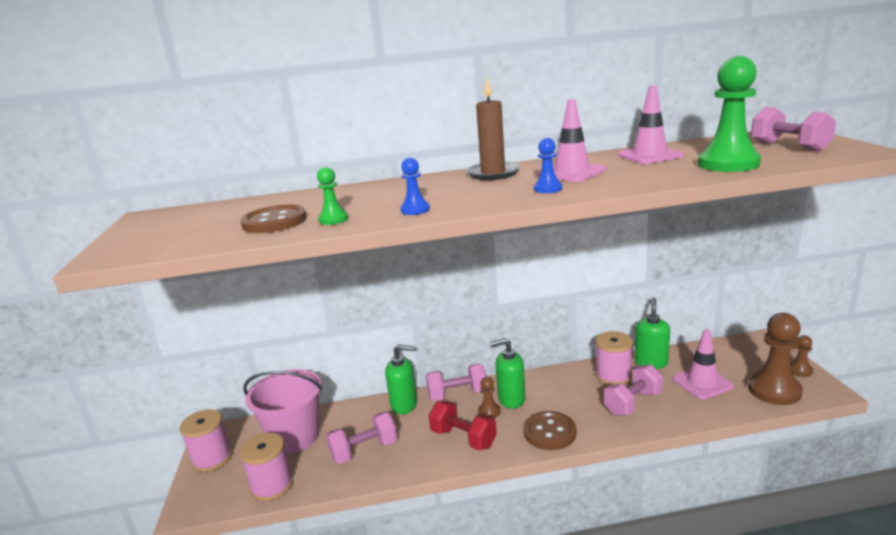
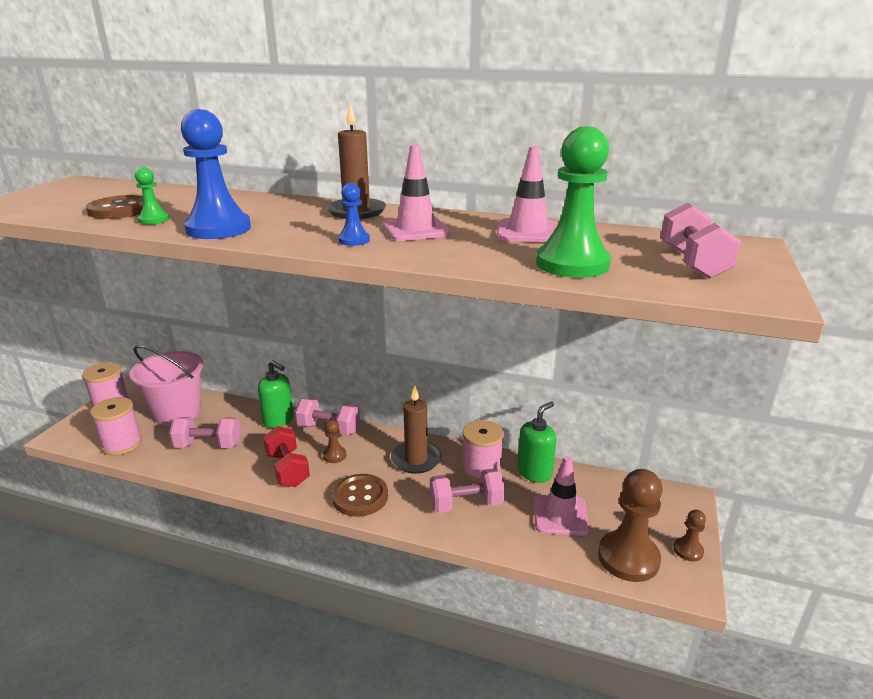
camera: 25 degrees right, 5 degrees up
(415, 210) = (218, 229): blue pawn -> blue pawn, size x2.08
(511, 399) = (365, 452): green soap dispenser -> none
(557, 388) = (416, 459): none -> brown candle

